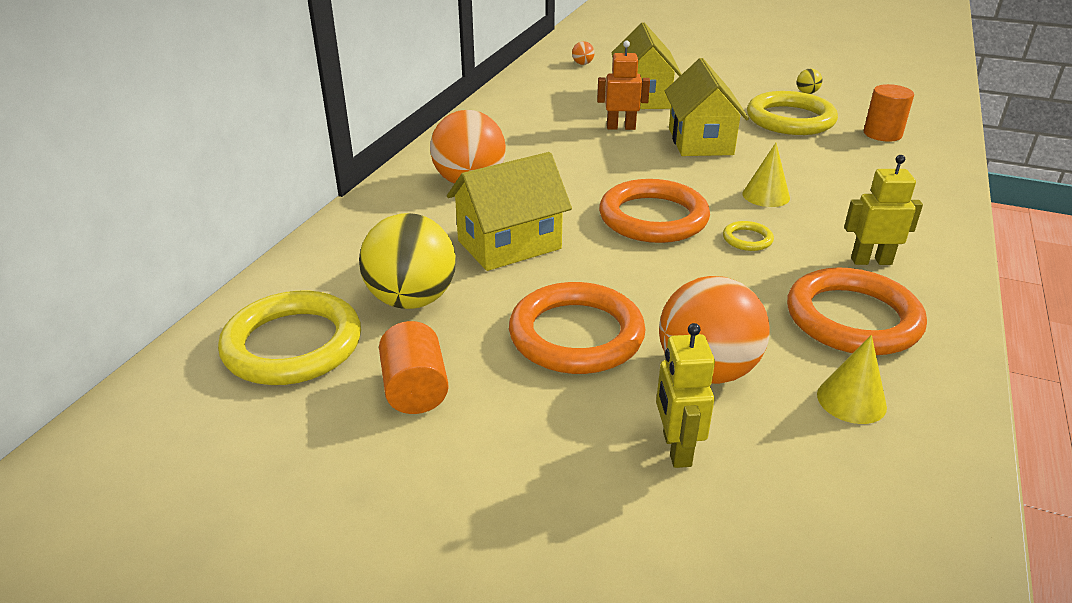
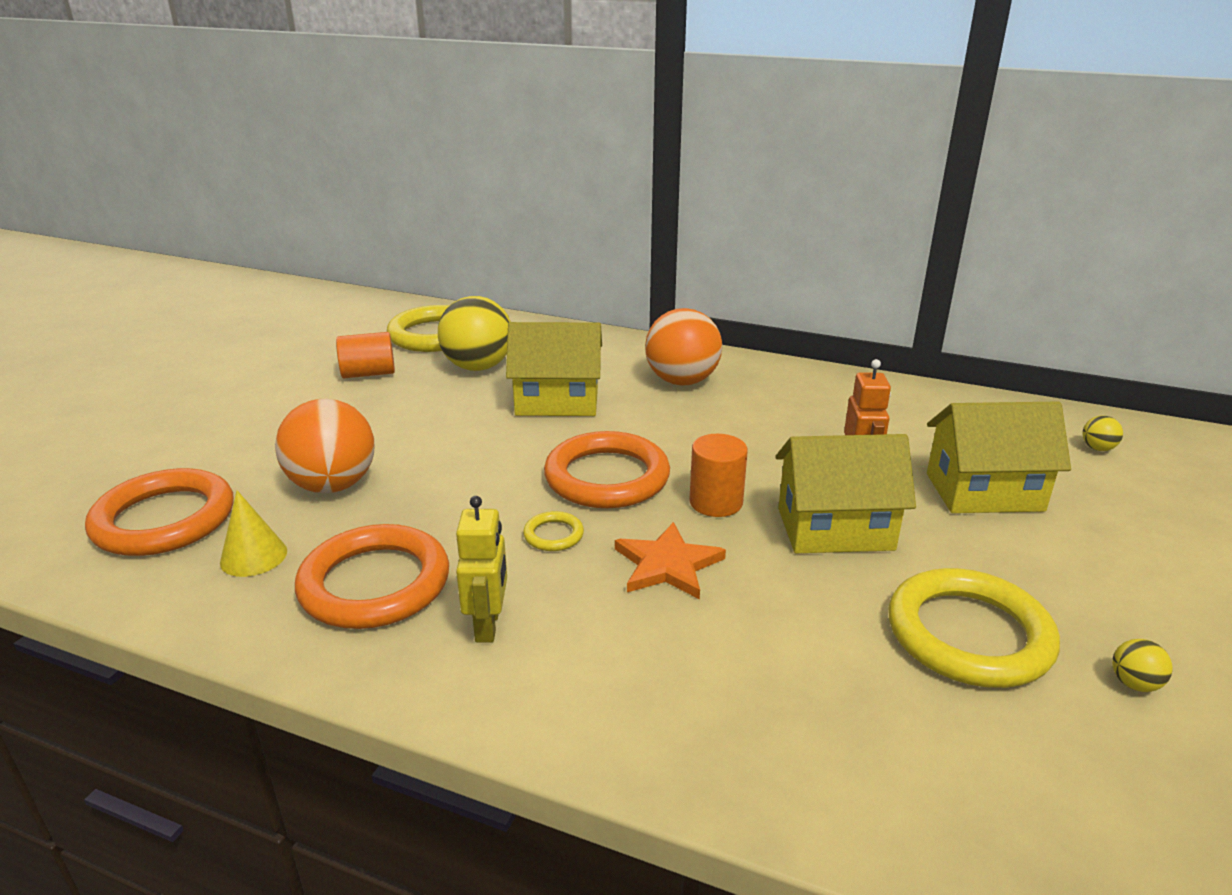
camera: 90 degrees right, 5 degrees down
(509, 244) = (557, 401): yellow house -> yellow house turned 60 degrees counterclockwise
(576, 335) = (407, 429): orange ring -> orange ring (164, 519)
(582, 64) = (1097, 448): orange ball -> yellow ball
(676, 449) = (251, 464): yellow robot -> none
(766, 195) = (668, 565): yellow cone -> orange star
(882, 134) = (950, 752): orange cylinder -> orange cylinder (716, 502)

